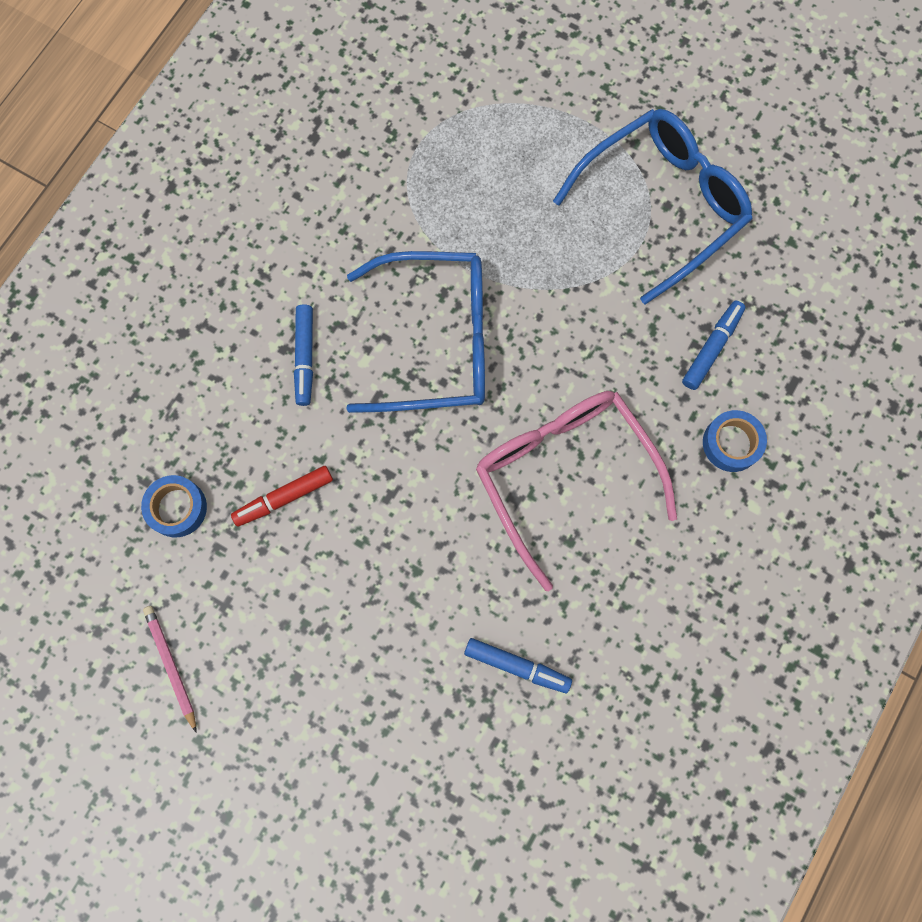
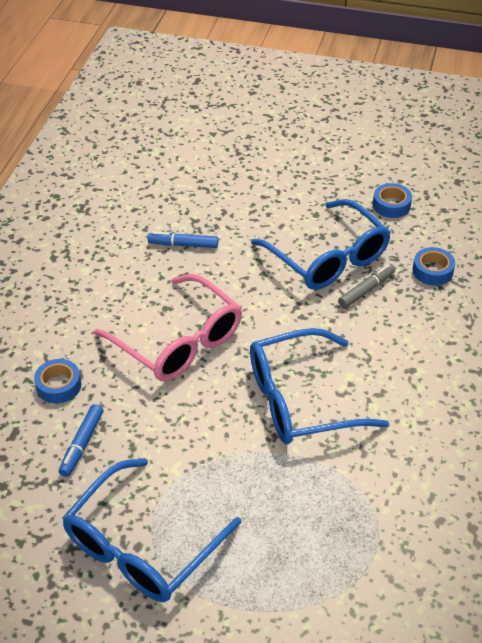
camera: 165 degrees right, 30 degrees down
(171, 665) = (391, 205): pink pencil -> blue tape
(284, 498) = (366, 290): red marker -> grey marker
(305, 357) = (394, 368): blue marker -> none
(312, 576) = (328, 258): none -> blue glasses

